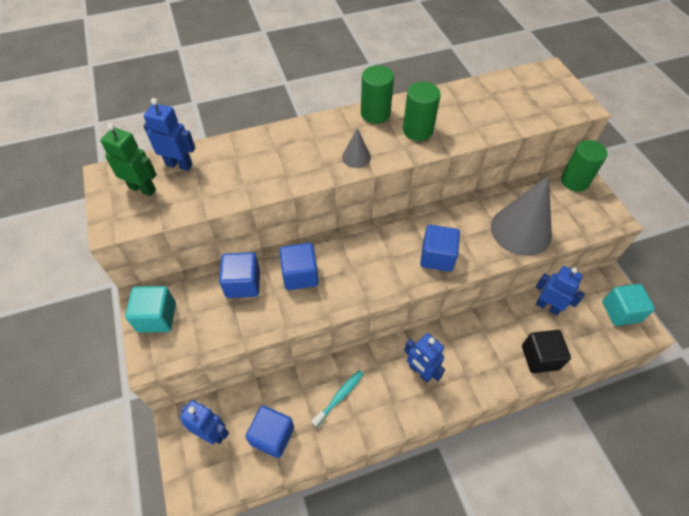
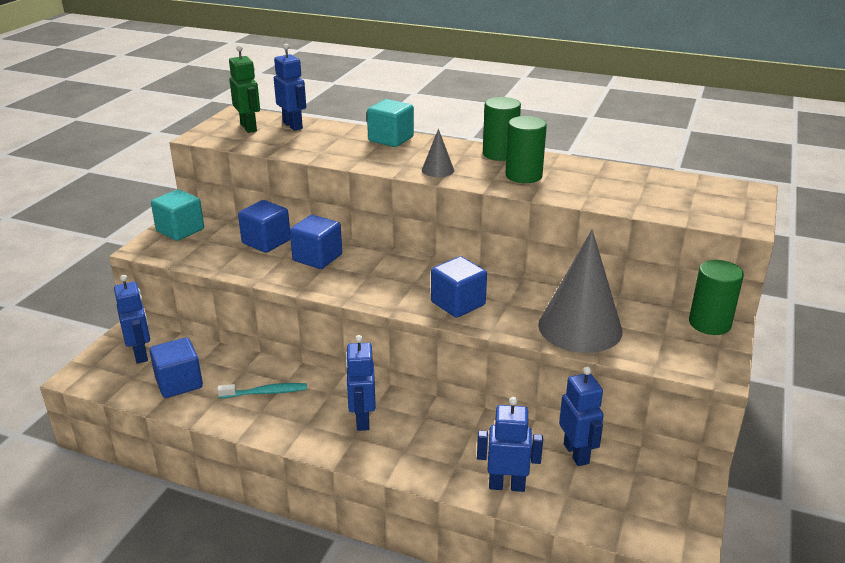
camera: 40 degrees right, 25 degrees down
(540, 357) = (506, 485): black cube -> blue robot
(620, 312) = (671, 510): turquoise cube -> turquoise cube (391, 139)

